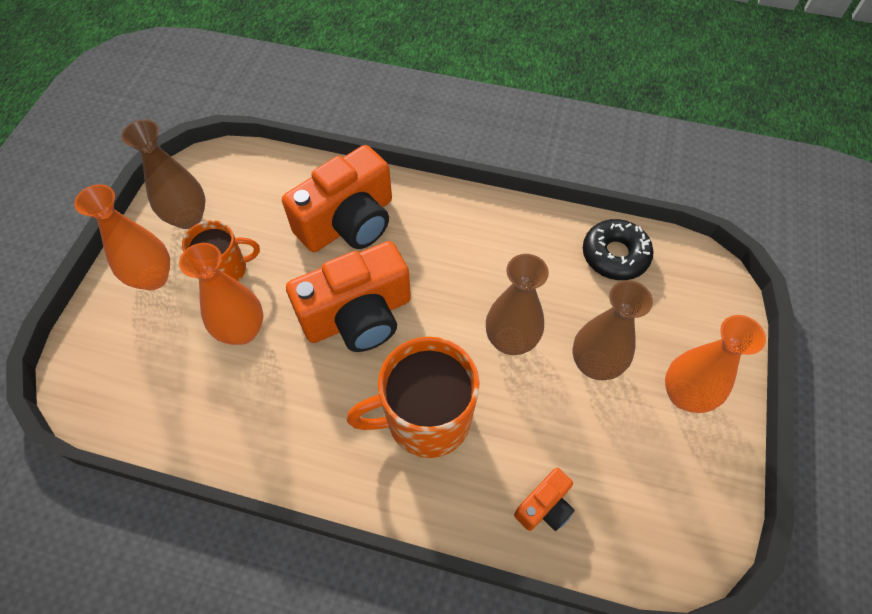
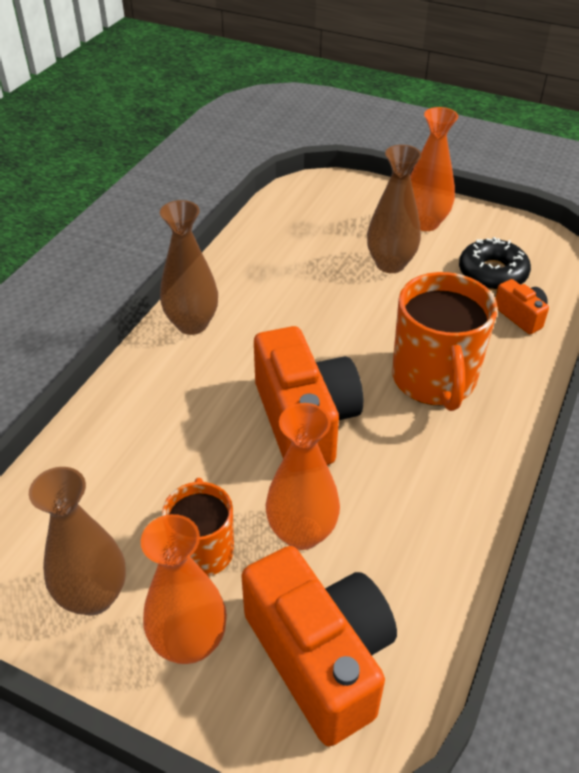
camera: 80 degrees left, 15 degrees down
(348, 222) = (170, 417): orange camera -> orange camera (320, 657)
(510, 340) = (357, 310): brown vase -> brown vase (192, 324)
(615, 255) = (279, 231): black donut -> black donut (492, 273)

